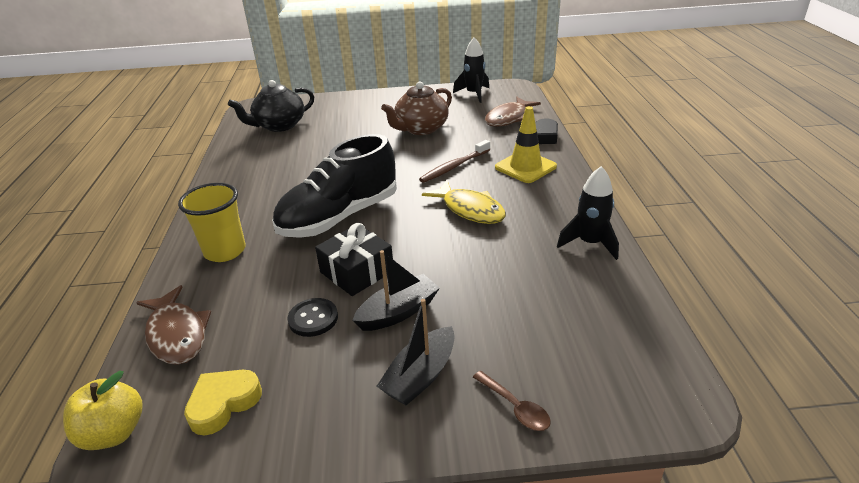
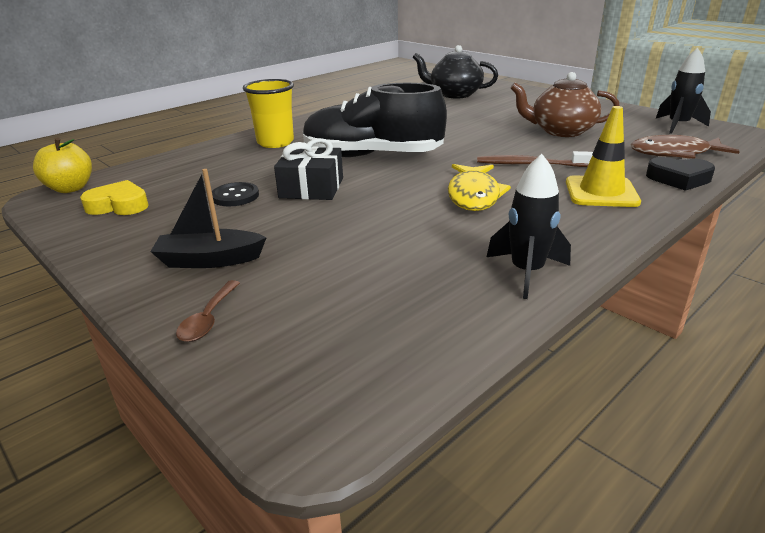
camera: 50 degrees right, 5 degrees down
(177, 334) = (174, 166): brown fish -> none
(398, 312) = (280, 222): black boat -> none

